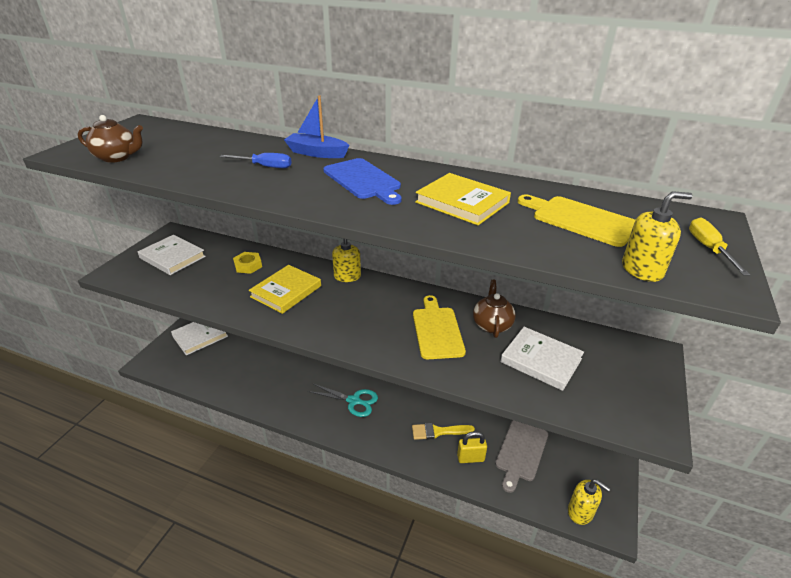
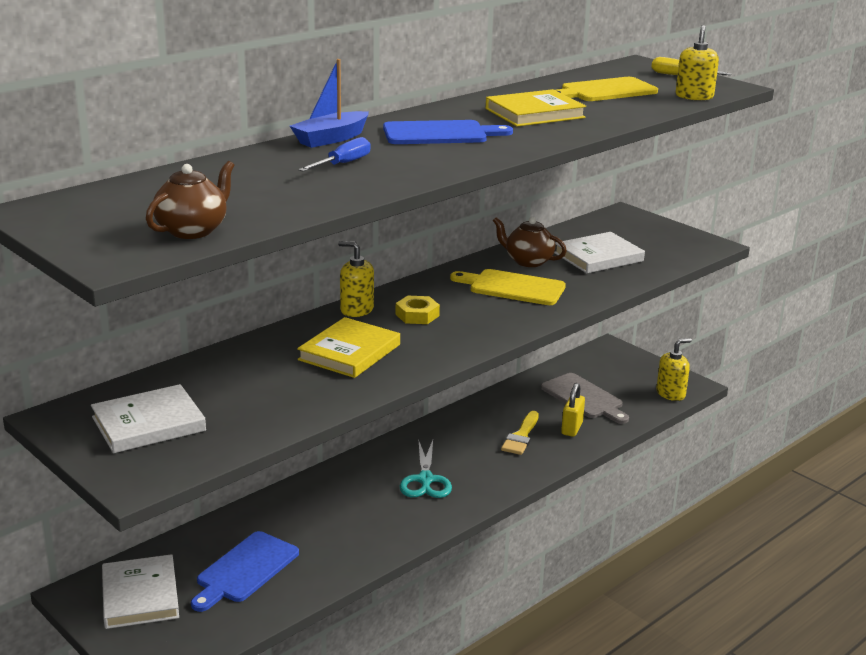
camera: 65 degrees left, 10 degrees down
(232, 361) = (245, 569): none -> blue cutting board
(248, 266) = (251, 368): yellow nut -> yellow nut (417, 315)
(286, 291) = (349, 352): yellow book -> yellow book turned 60 degrees clockwise
(354, 401) = (425, 480): turquoise scissors -> turquoise scissors turned 135 degrees clockwise

